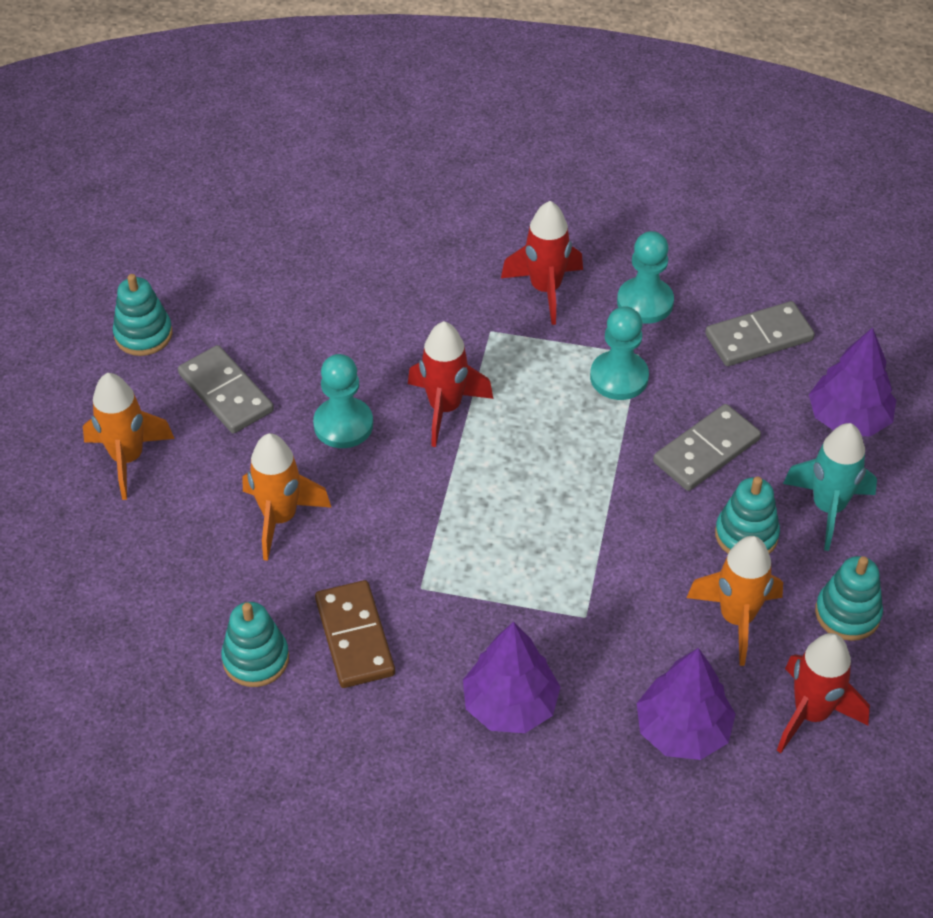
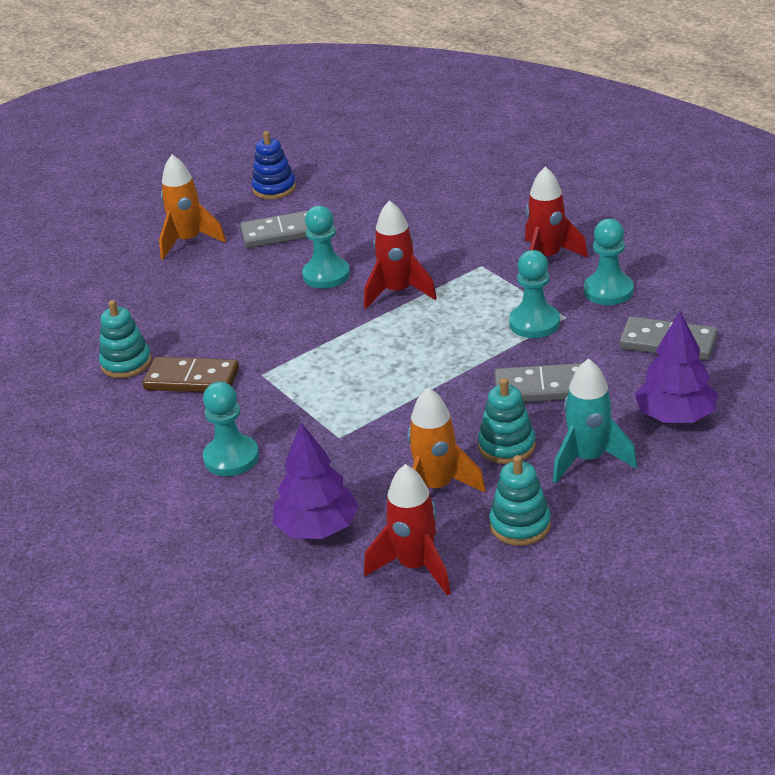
camera: 45 degrees right, 15 degrees down
(143, 334) = (274, 188): turquoise stacking toy -> blue stacking toy
(225, 393) = (281, 233): grey domino -> grey domino turned 75 degrees clockwise
(280, 518) = (229, 304): orange rocket -> none
(355, 637) = (192, 379): brown domino -> brown domino turned 75 degrees clockwise
(510, 705) = (231, 458): purple tree -> turquoise pawn

